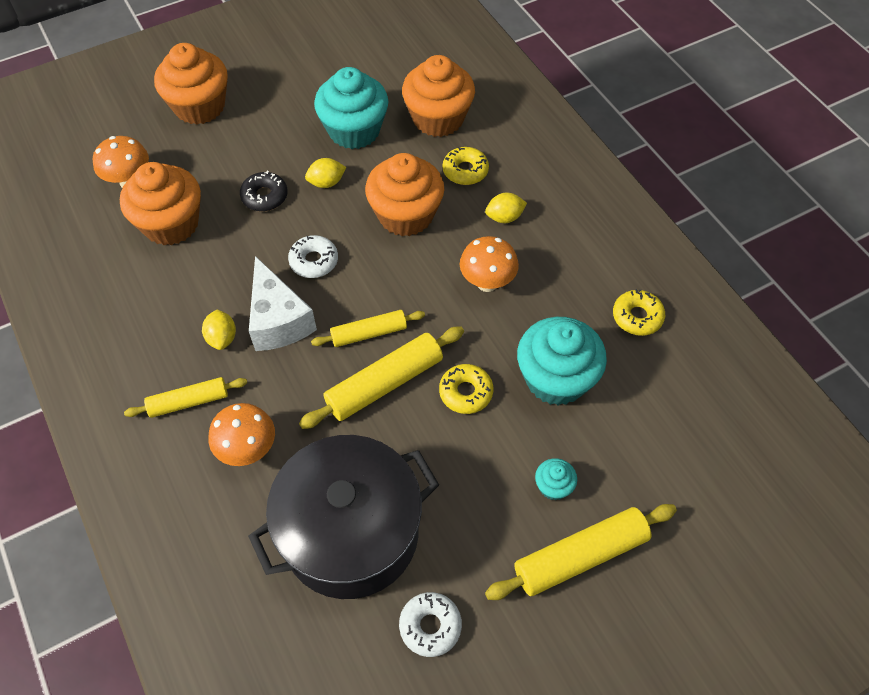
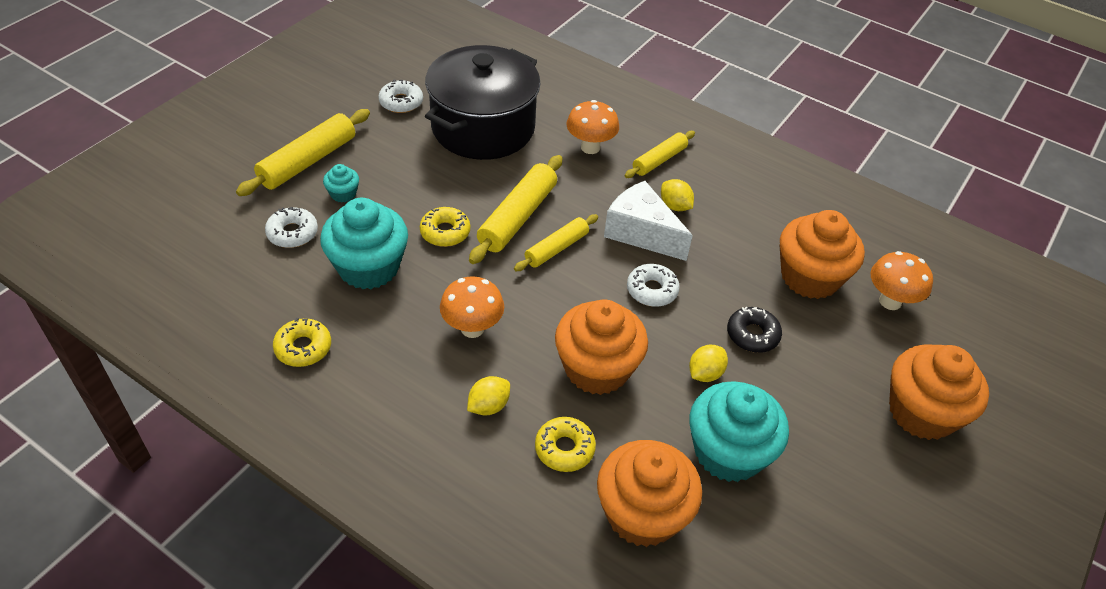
camera: 150 degrees right, 10 degrees down
(621, 450) = (292, 233): none -> white donut

